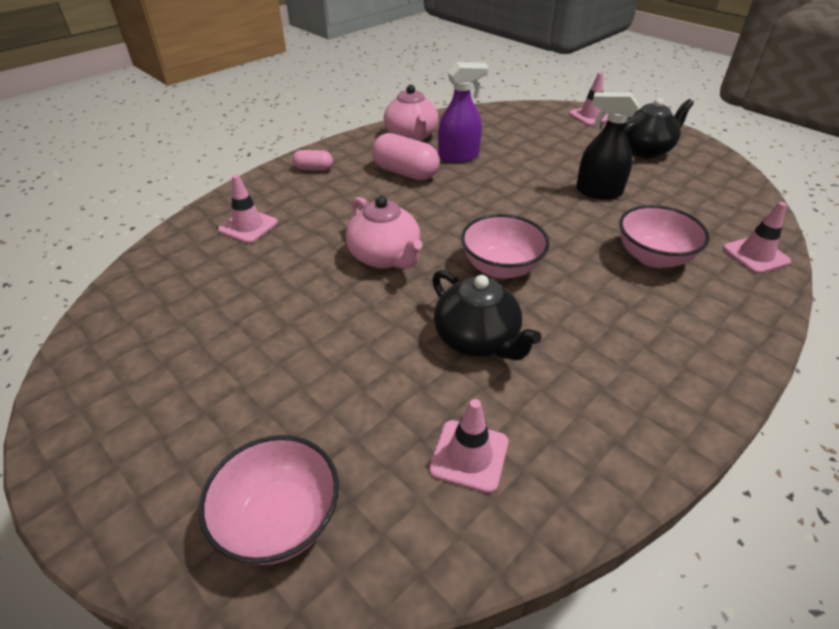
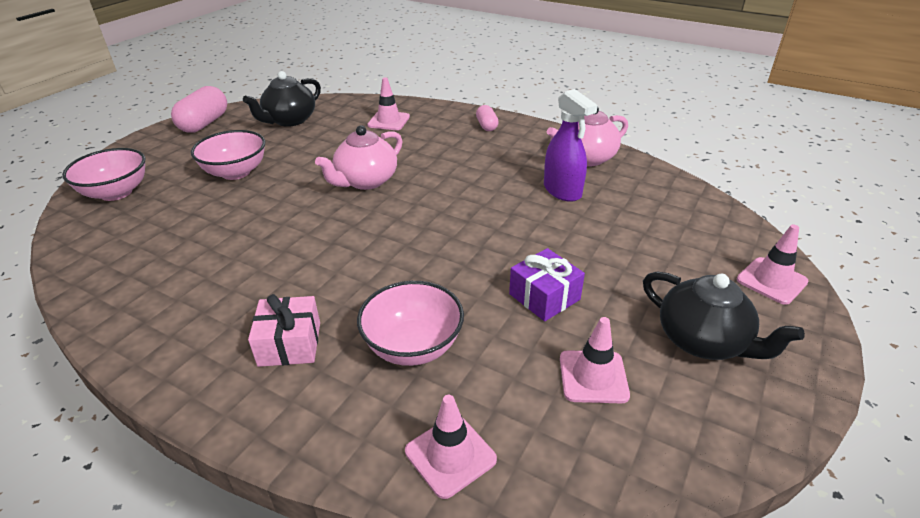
camera: 75 degrees right, 5 degrees down
(405, 172) = (508, 167): pink capsule -> pink capsule (204, 123)
(469, 456) = (146, 250): pink traffic cone -> pink traffic cone (593, 377)
(477, 339) = (264, 239): black teapot -> black teapot (290, 120)
(501, 267) = (365, 240): pink bowl -> pink bowl (236, 172)
(598, 192) = (544, 297): black spray bottle -> purple gift
(651, 325) = (290, 344): none -> pink gift

